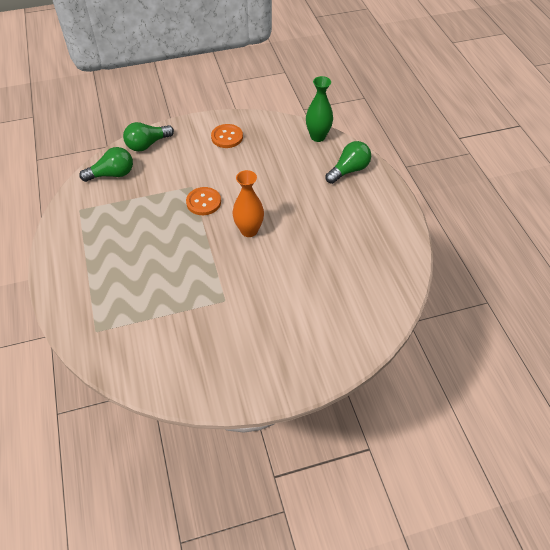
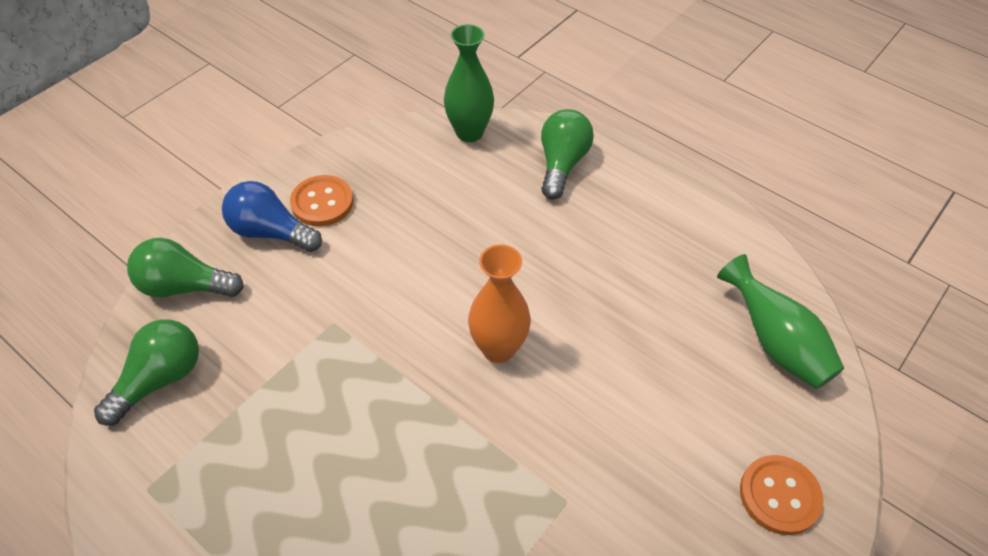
camera: 35 degrees left, 0 degrees up
(147, 144) = (184, 286): green light bulb -> green light bulb turned 75 degrees clockwise
(196, 139) = (271, 232): none -> blue light bulb
(203, 202) = (379, 340): orange button -> orange button (779, 495)
(377, 294) = (775, 342): none -> green vase

